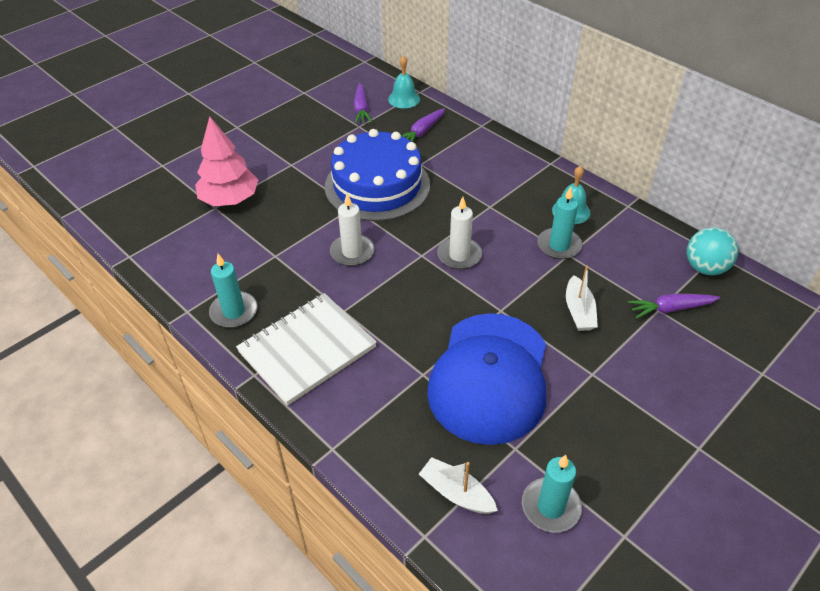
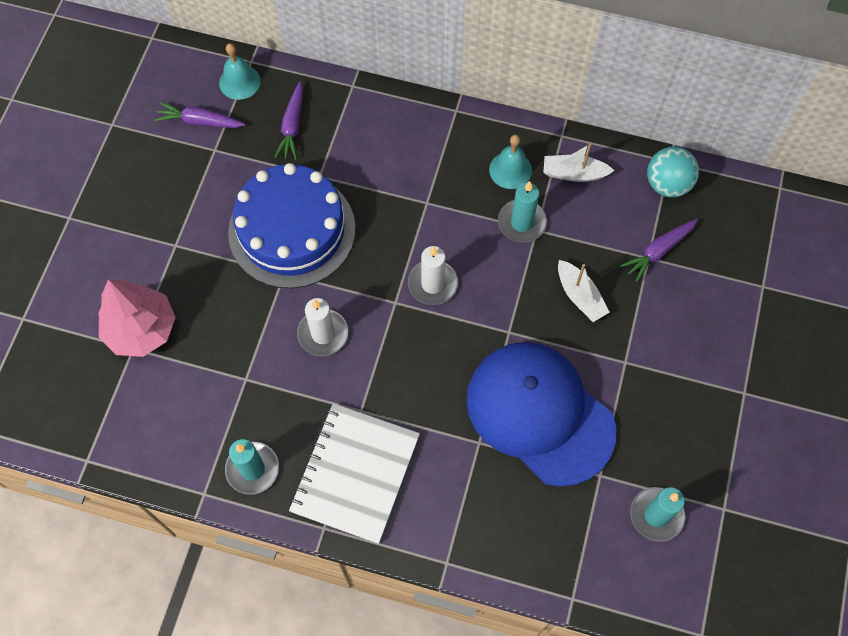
camera: 30 degrees left, 20 degrees up
(361, 109) = (200, 121): purple carrot -> purple carrot turned 135 degrees clockwise
(456, 493) = (576, 545): white boat -> white boat (574, 173)
(489, 377) = (539, 413): blue cap -> blue cap turned 150 degrees clockwise

